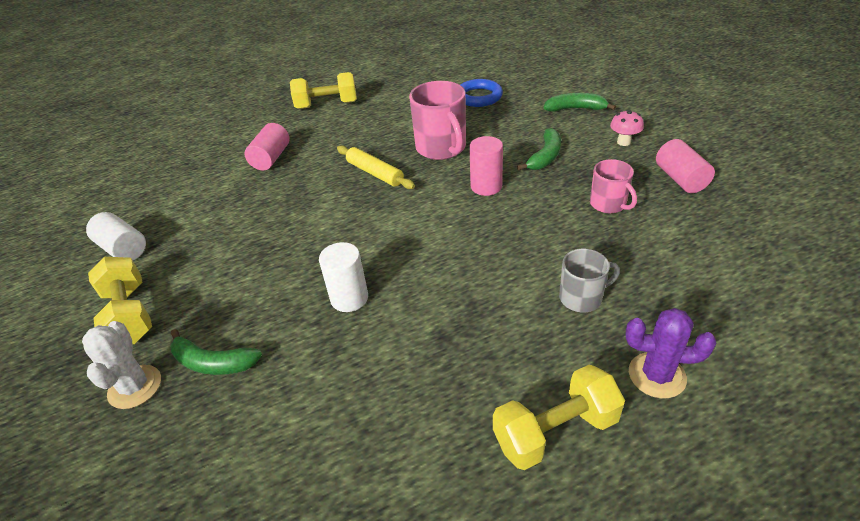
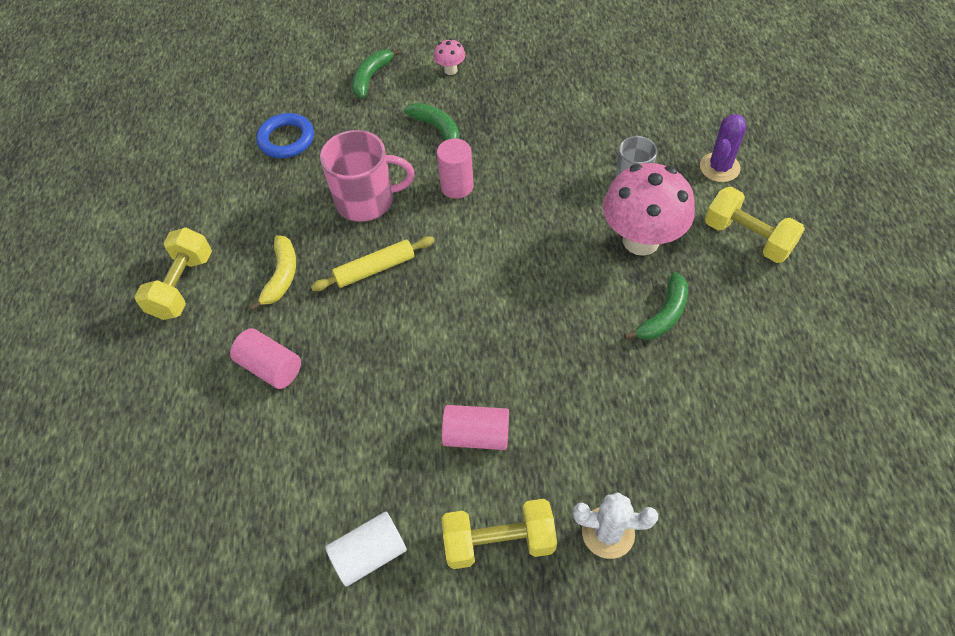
camera: 70 degrees left, 15 degrees up
(213, 362) = (602, 458): green banana -> green banana (663, 315)
(349, 298) = (564, 332): white cylinder -> none
(350, 137) = (281, 276): none -> yellow banana
(493, 327) = (641, 240): none -> pink mushroom
(555, 431) = (747, 238): yellow dumbbell -> yellow dumbbell turned 45 degrees counterclockwise
(608, 204) = (532, 116): pink mug -> none
(680, 179) = (525, 61): pink cylinder -> pink cylinder (476, 435)

